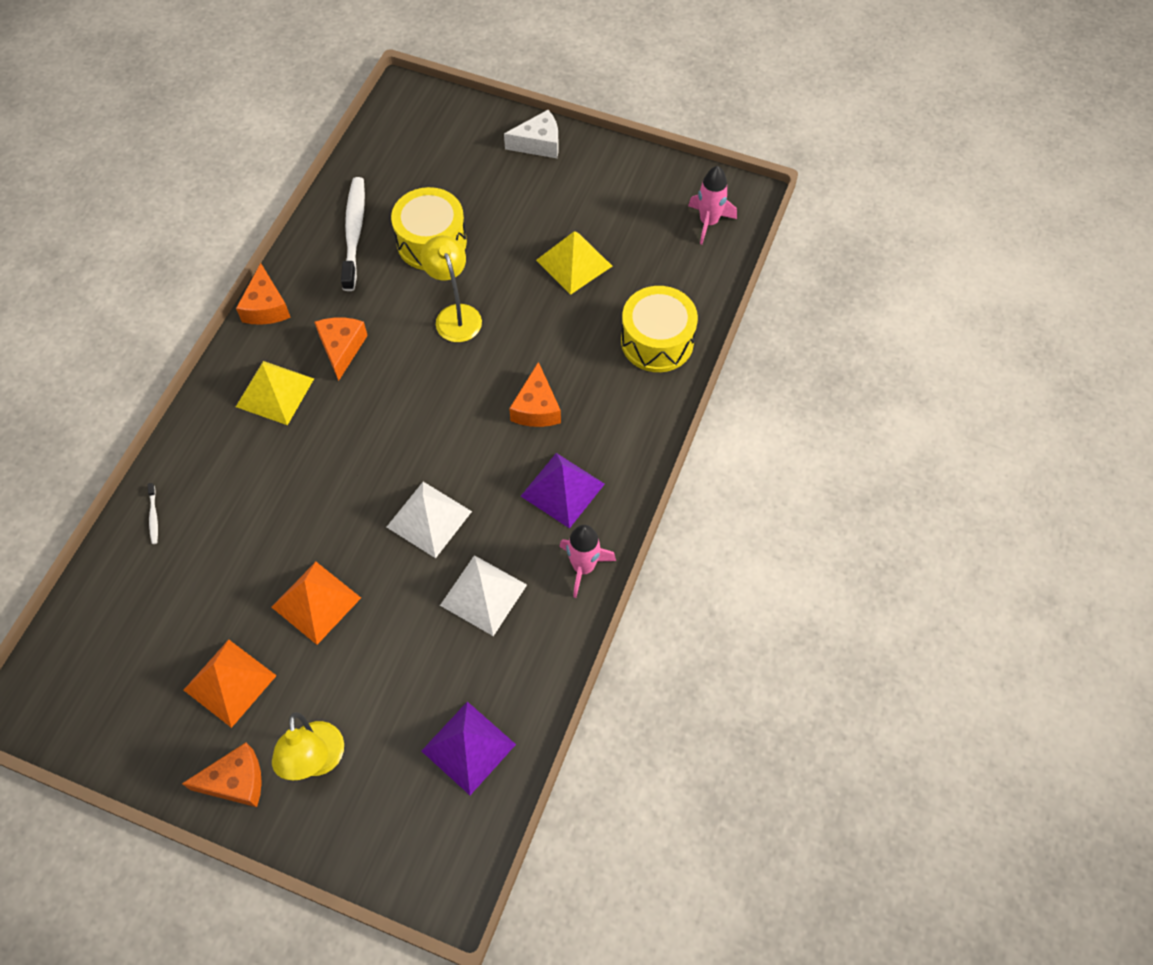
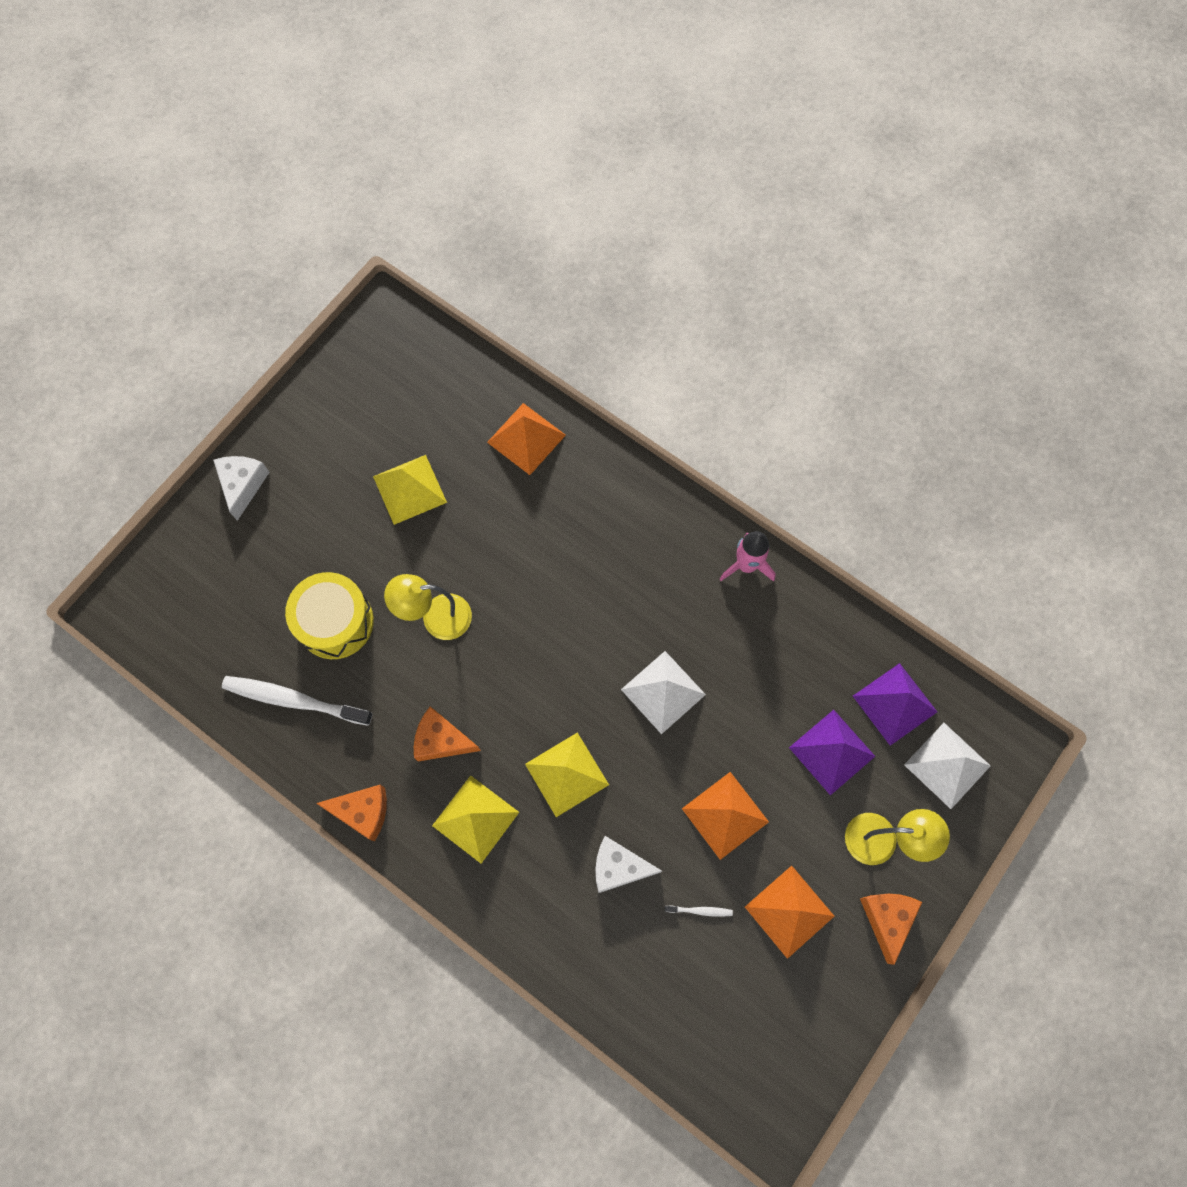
camera: 75 degrees left, 10 degrees up
(154, 516) = (590, 967): white toothbrush -> white toothbrush (700, 910)
(249, 519) = (618, 867): none -> white cheese
(330, 455) = (566, 774): none -> yellow pyramid
(483, 595) = (753, 659): white pyramid -> white pyramid (947, 765)
(536, 408) = (568, 565): orange cheese -> none
(562, 489) = (663, 564): purple pyramid -> purple pyramid (831, 752)
(657, 341) = (526, 438): yellow drum -> orange pyramid
(709, 222) = (403, 353): pink rocket -> none

